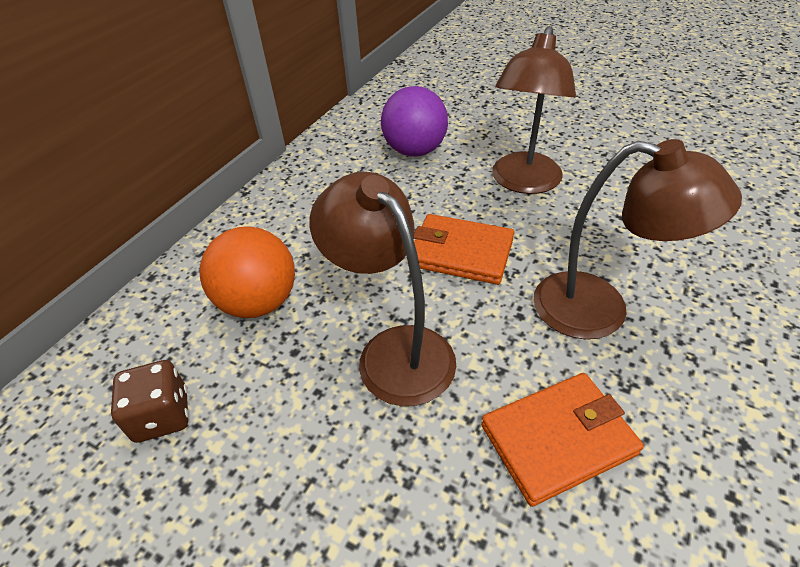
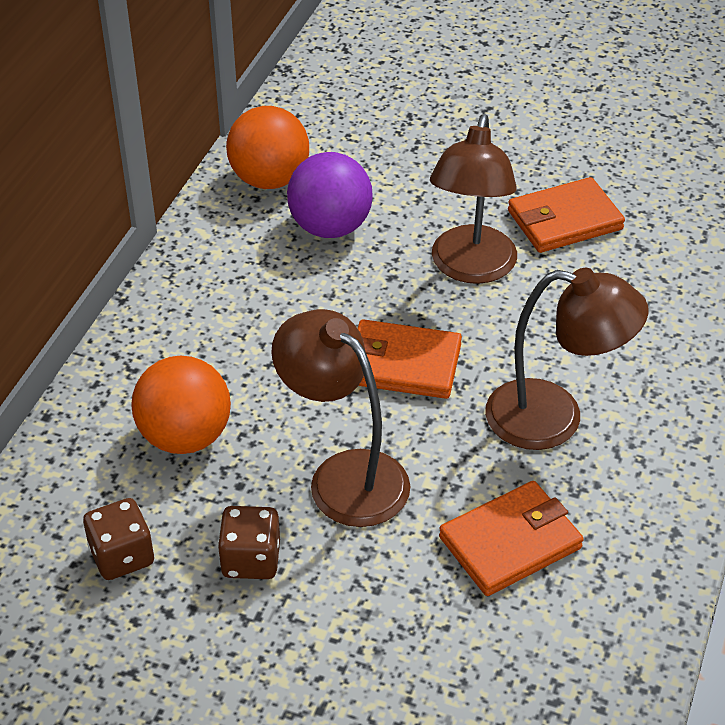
camera: 10 degrees left, 0 degrees up
(284, 432) = (251, 559): none -> brown dice
(376, 120) = (269, 179): none -> orange ball
(600, 153) = (564, 220): none -> orange wallet

